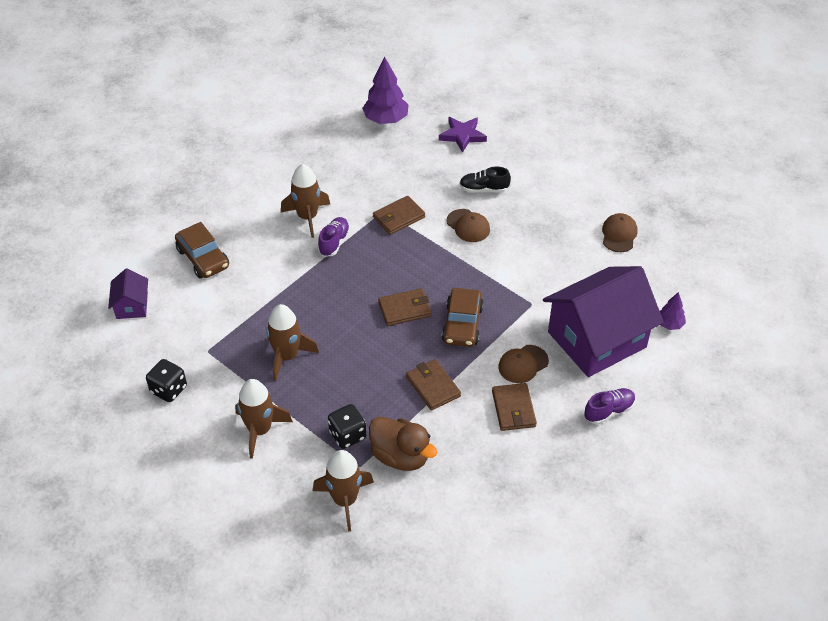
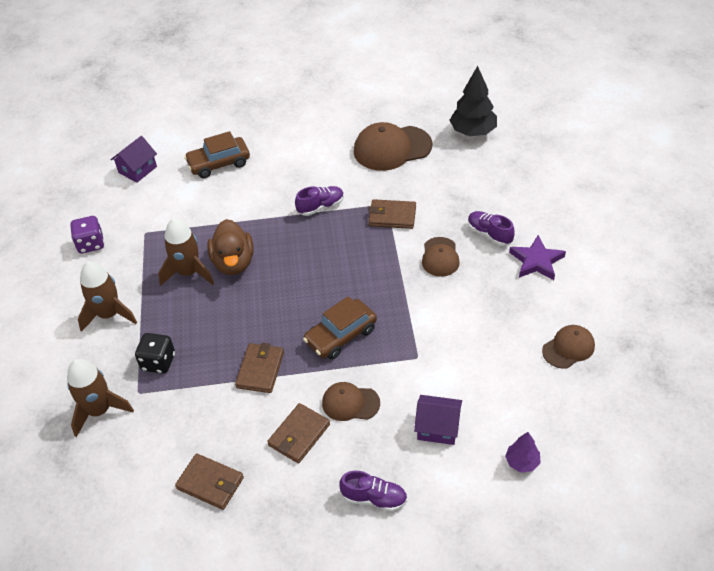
camera: 45 degrees right, 0 degrees up
(169, 389) = (91, 244): black dice -> purple dice
(203, 258) = (219, 163): brown car -> brown car turned 60 degrees clockwise
(307, 217) = (324, 175): brown rocket -> none
(337, 166) = (392, 148): none -> brown cap
(386, 119) = (473, 132): purple tree -> black tree
(400, 456) = (174, 407): brown duck -> brown duck (233, 262)
(405, 309) = (311, 293): brown wallet -> brown wallet (210, 483)
(462, 135) = (523, 179): purple star -> purple star (536, 261)
(483, 189) = (489, 234): black shoe -> purple shoe
(596, 339) = (437, 427): purple house -> purple house, size x0.44

